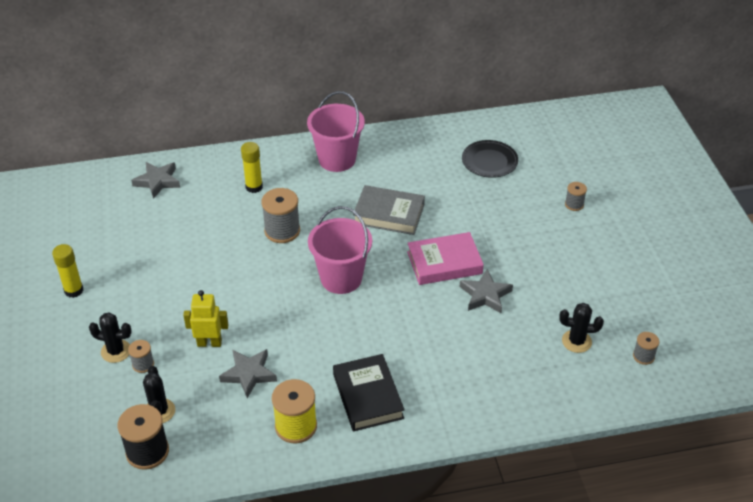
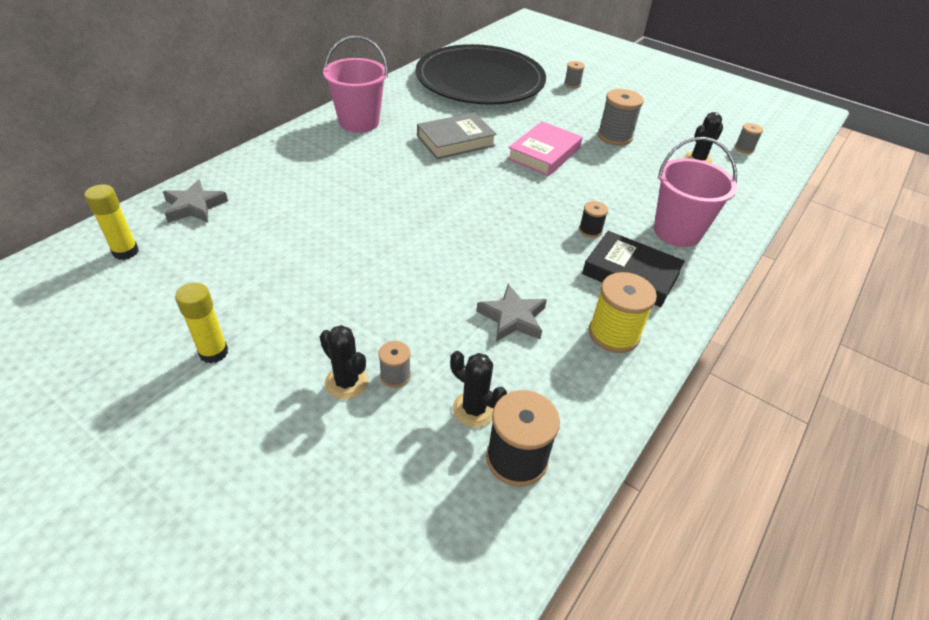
camera: 45 degrees left, 0 degrees up
(116, 351) = (346, 382): black cactus -> black cactus turned 75 degrees clockwise
(209, 343) = (438, 314): yellow robot -> none
(254, 187) = (308, 170): yellow glue stick -> yellow glue stick (126, 252)
(282, 231) = (381, 190): grey spool -> grey spool (614, 136)
(341, 278) = (483, 201): pink bucket -> pink bucket (677, 231)
(386, 347) = (590, 230): none -> black spool
(485, 295) = (602, 160): grey star -> none
(489, 161) = (480, 81): black plate -> black plate, size x2.44

